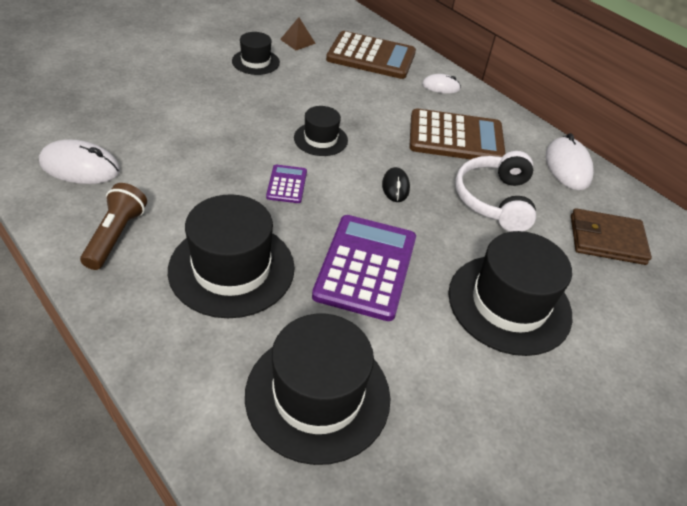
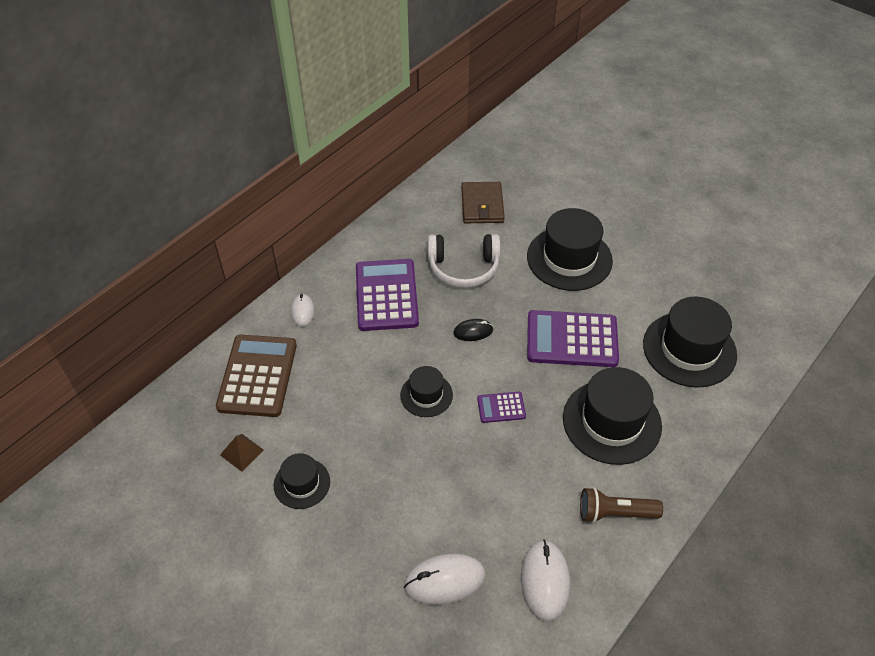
camera: 95 degrees left, 5 degrees up
(456, 137) = (386, 295): brown calculator -> purple calculator
(567, 167) = (401, 222): white mouse -> white mouse (444, 580)

